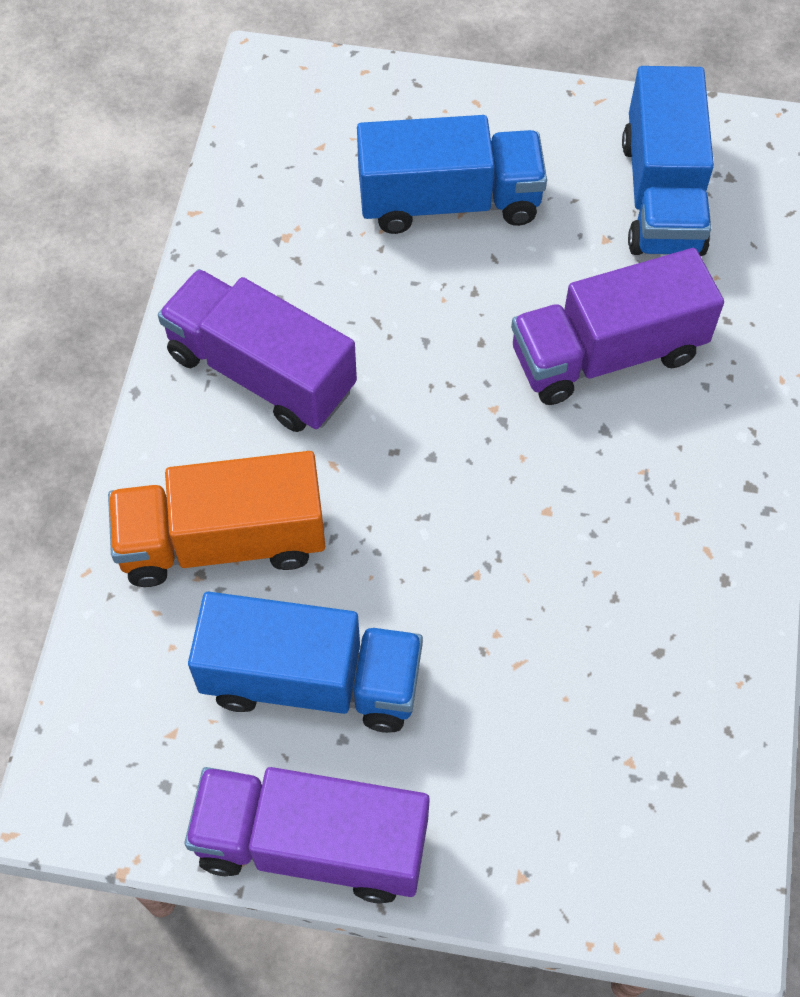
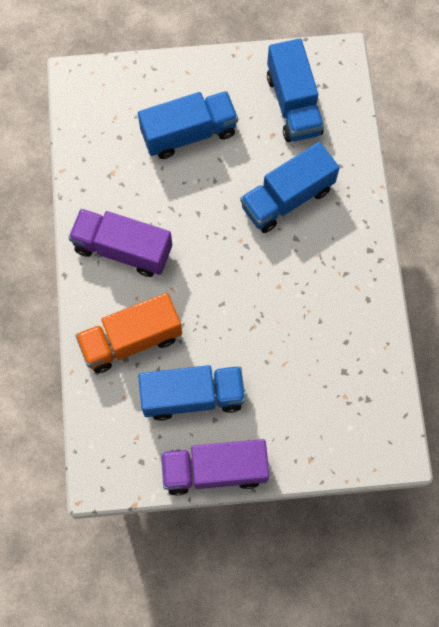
camera: 15 degrees left, 10 degrees up
(607, 354) = (287, 198): purple truck -> blue truck

